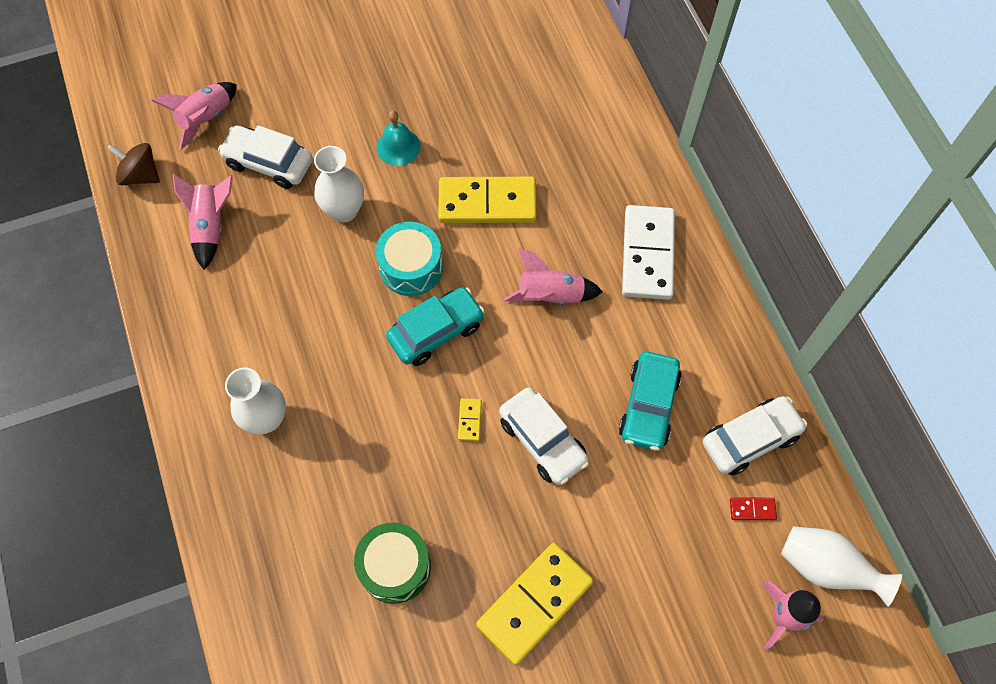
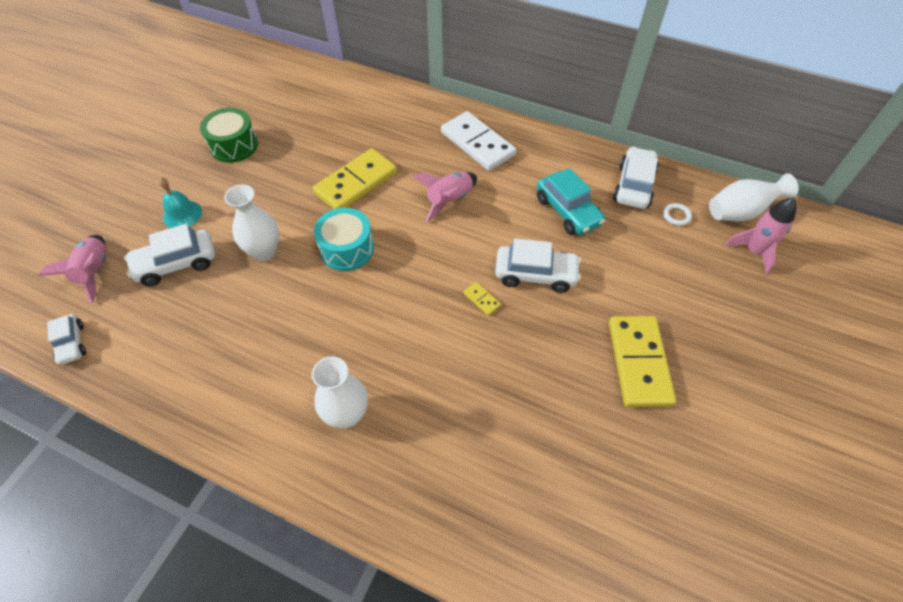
camera: 45 degrees left, 10 degrees down
(140, 175) = (72, 343): brown spinning top -> white car
(211, 226) = (170, 332): pink rocket -> none
(395, 567) = (538, 422): green drum -> green drum (234, 145)
(398, 147) = (263, 193): turquoise bell -> turquoise bell (182, 214)
(436, 331) = (404, 270): turquoise car -> none
(752, 509) = (676, 216): red domino -> white ring

